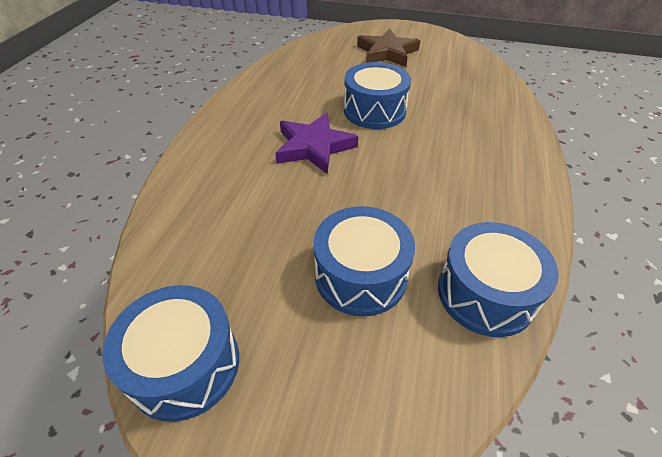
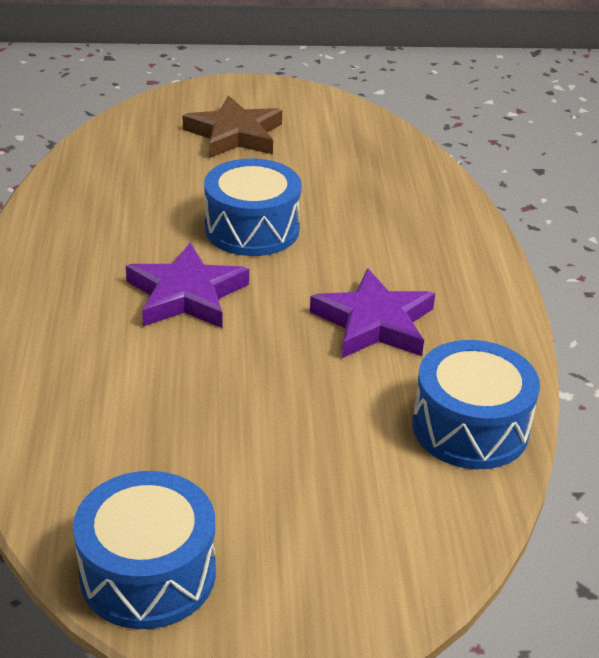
camera: 20 degrees left, 10 degrees down
(361, 275) = (318, 439): blue drum -> none
(435, 190) = (374, 322): none -> purple star

